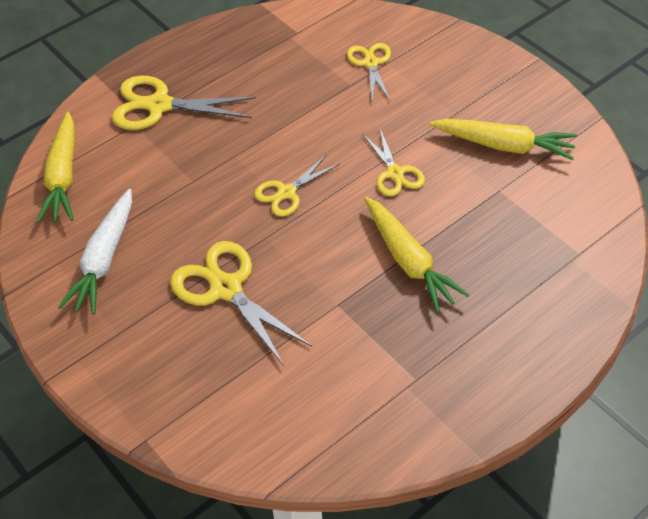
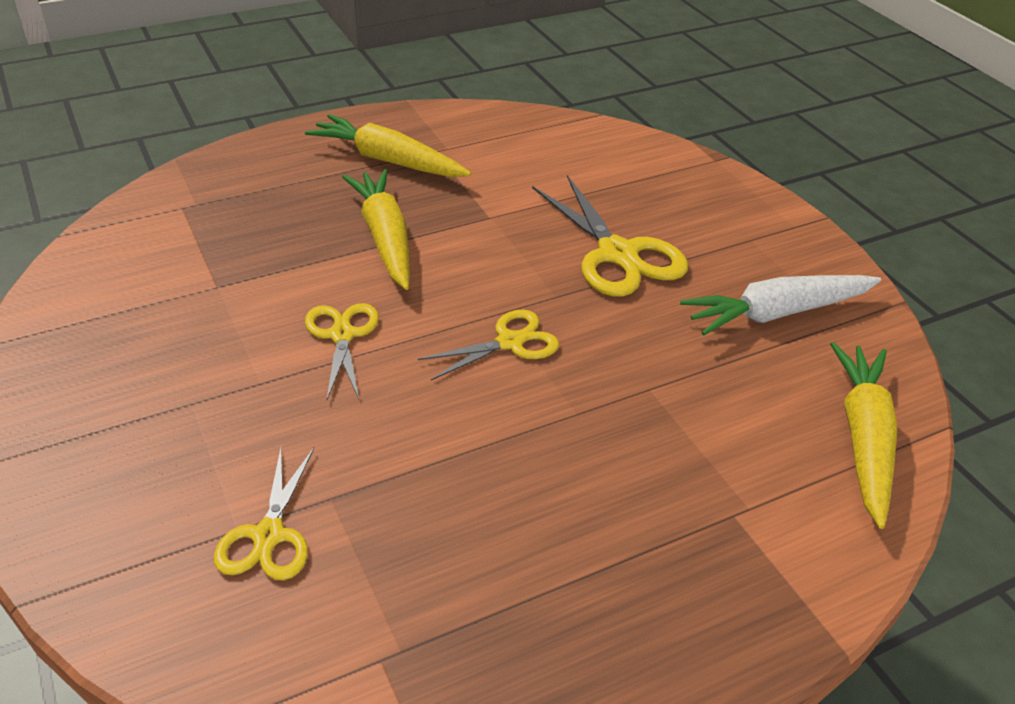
camera: 170 degrees left, 10 degrees down
(104, 259) = (777, 313): white carrot -> white carrot turned 135 degrees counterclockwise
(159, 105) = (703, 537): yellow scissors -> none
(504, 145) = (159, 338): yellow carrot -> yellow carrot (388, 160)

